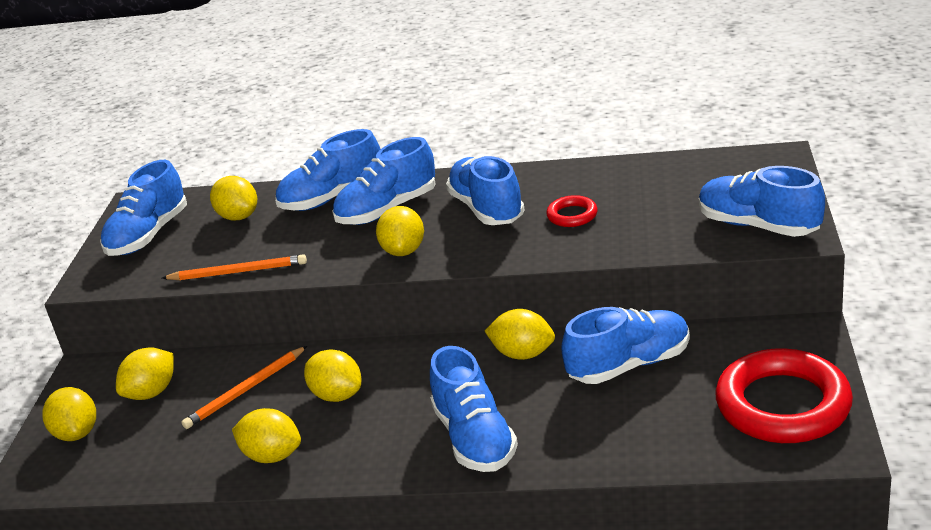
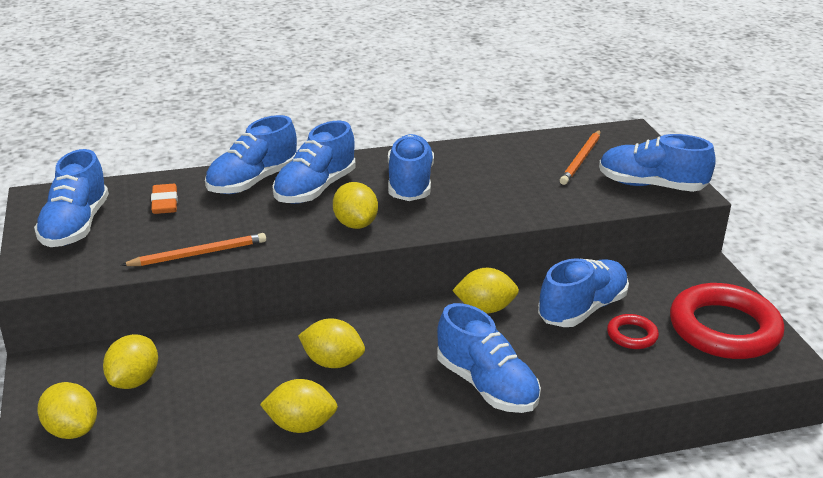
camera: 25 degrees left, 0 degrees up
(238, 217) = (165, 203): yellow lemon -> orange eraser
(246, 390) = (236, 368): orange pencil -> orange pencil (581, 159)
(486, 209) = (410, 184): blue shoe -> blue shoe turned 45 degrees clockwise
(572, 215) = (490, 185): red ring -> red ring (632, 335)

